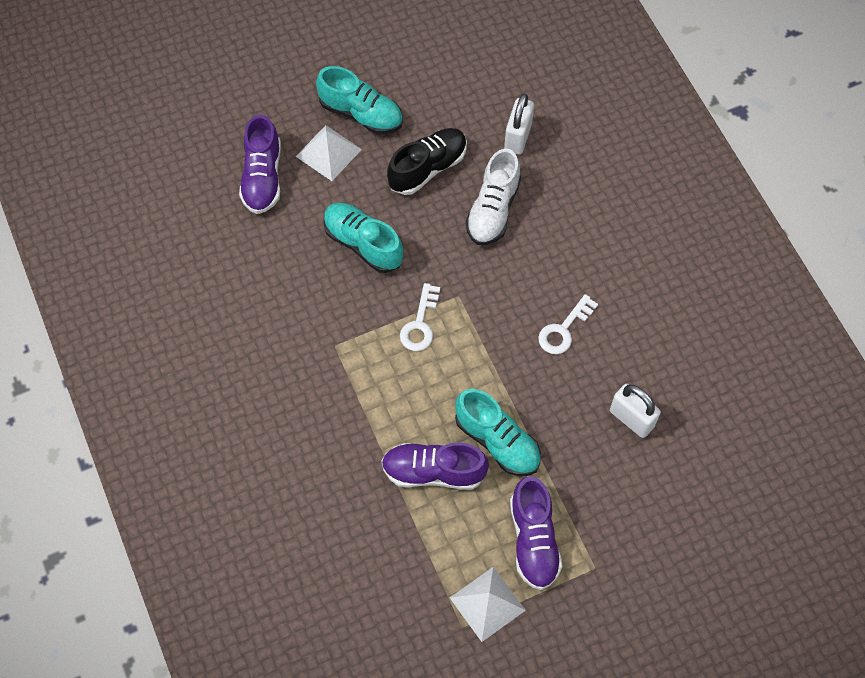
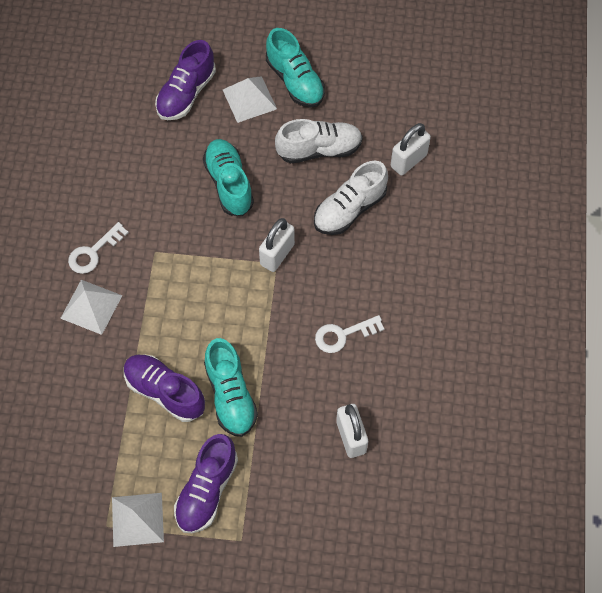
camera: 30 degrees right, 0 degrees up
(307, 430) = (91, 306): none -> white pyramid
(420, 324) = (231, 269): white key -> white key (93, 252)
(427, 168) = (319, 149): black shoe -> white shoe
(453, 287) = (277, 254): none -> white padlock

